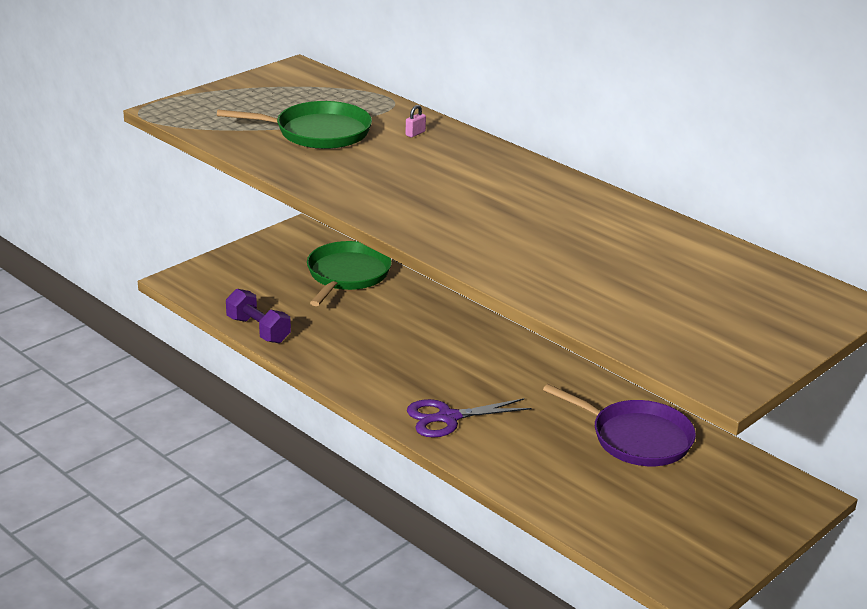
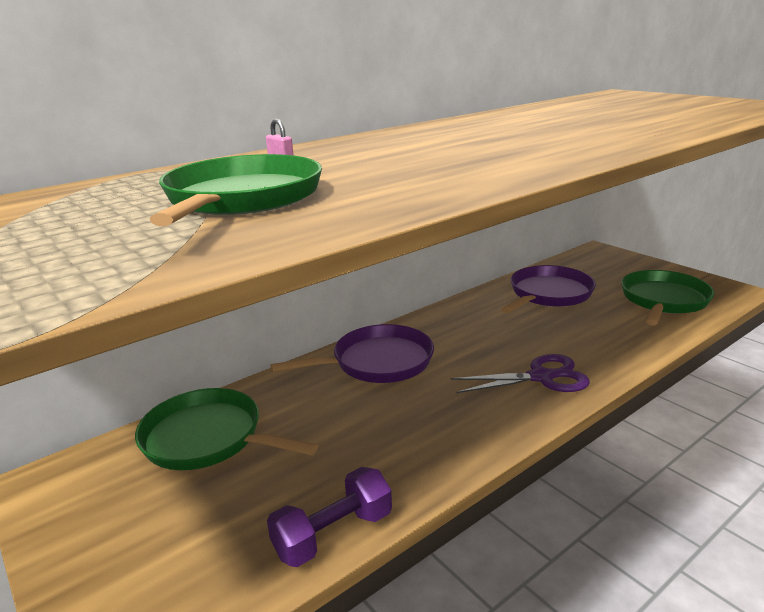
camera: 80 degrees left, 5 degrees down
(447, 418) = (542, 377): purple scissors -> purple scissors turned 90 degrees counterclockwise
(460, 335) = (378, 362): none -> purple pan
(642, 522) = (663, 300): none -> green pan

